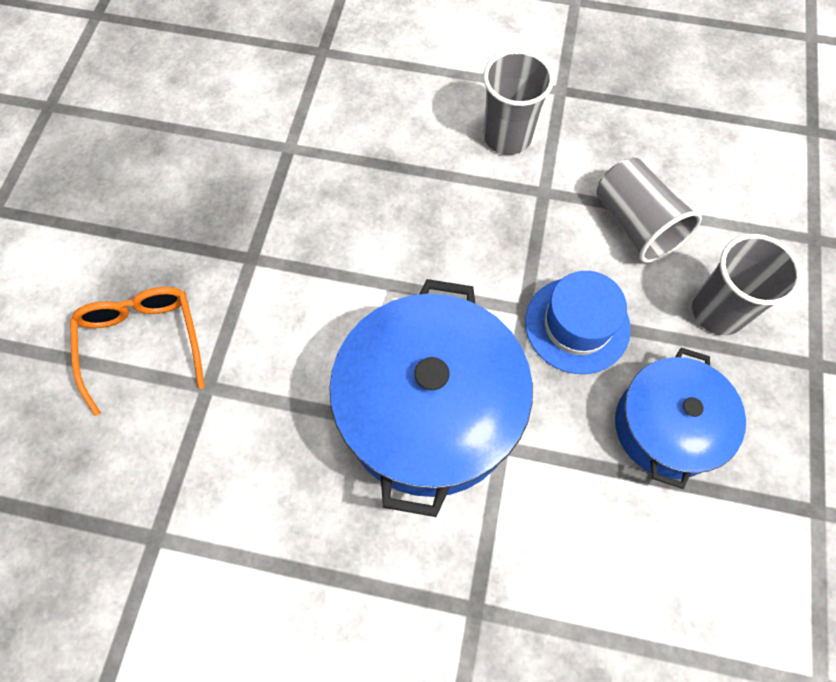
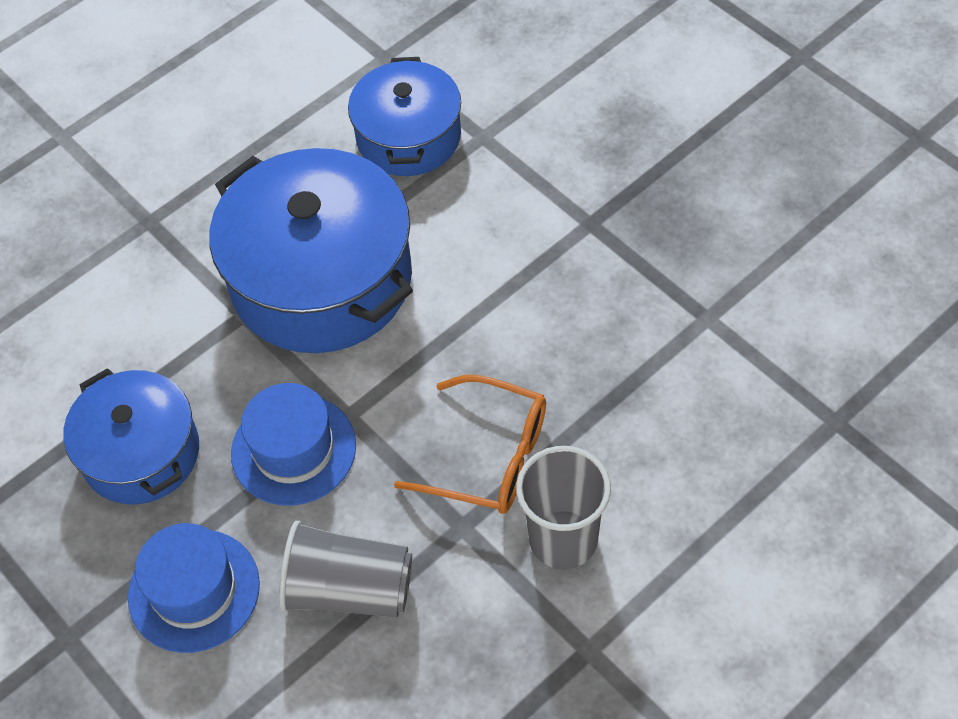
camera: 130 degrees right, 10 degrees down
(142, 343) = (563, 110): orange glasses -> orange glasses (489, 457)
(241, 446) = (408, 137): none -> blue pot
(718, 311) = (194, 590): grey cup -> blue hat

